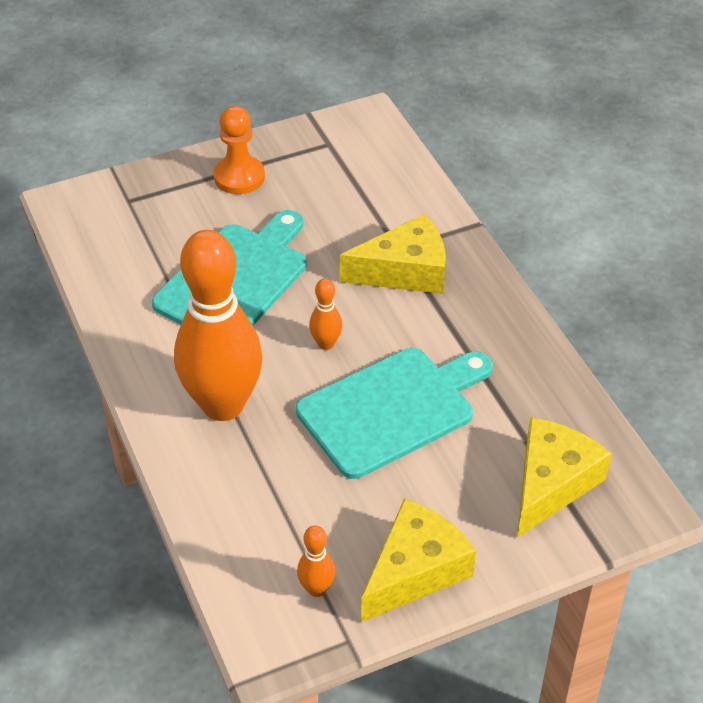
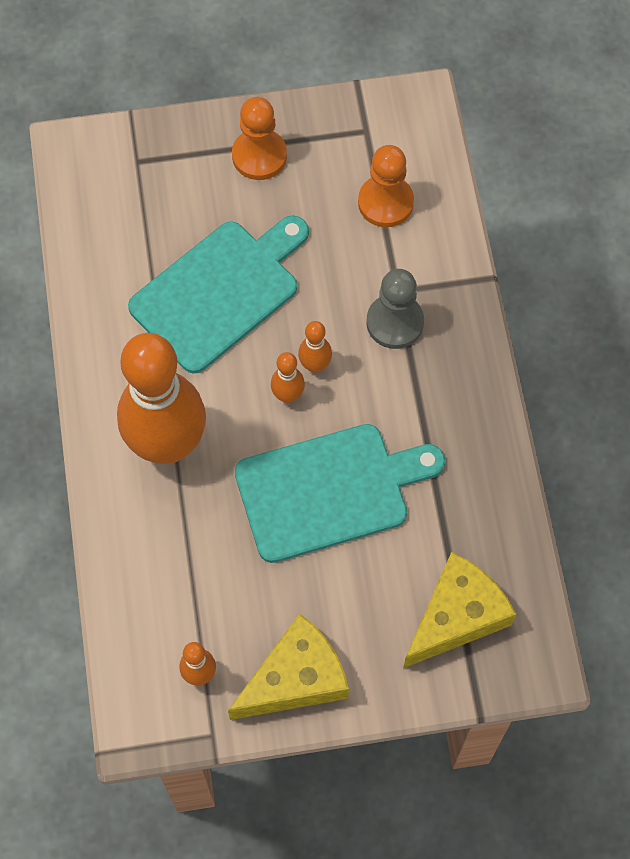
camera: 15 degrees right, 20 degrees up
(343, 316) = (315, 365): none -> orange bowling pin
(364, 189) = (385, 202): none -> orange pawn
(405, 271) = (395, 322): yellow cheese -> grey pawn

